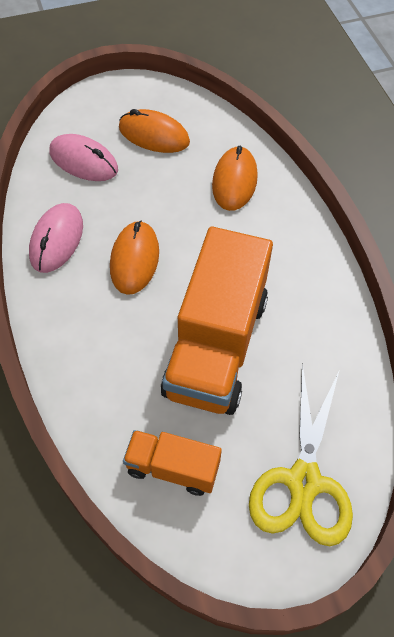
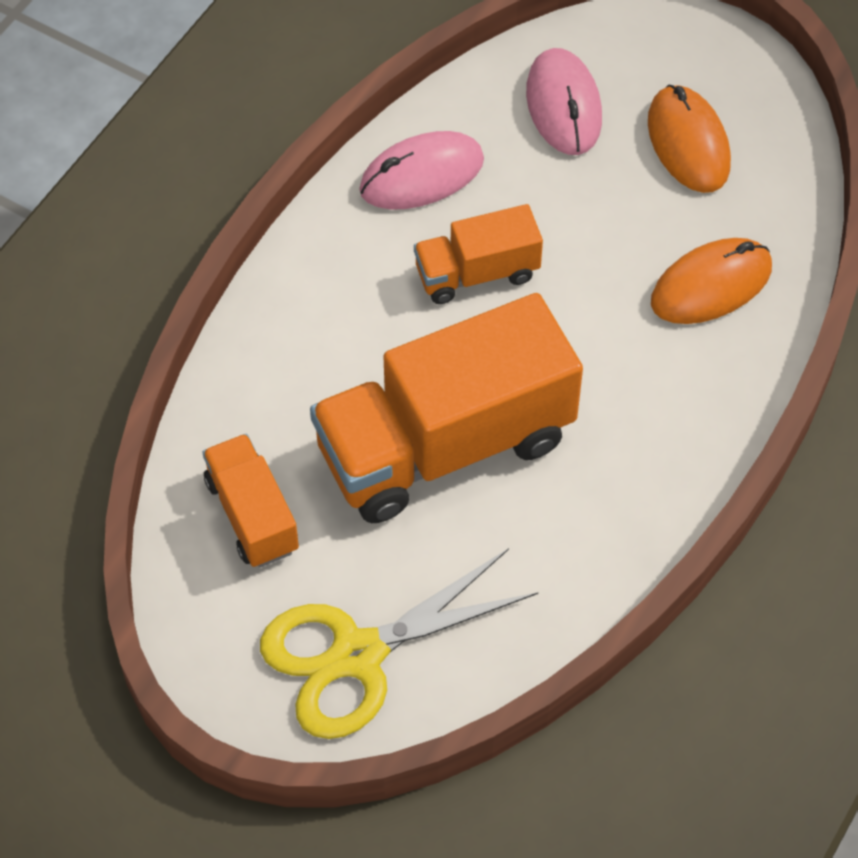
camera: 50 degrees right, 0 degrees up
(134, 259) = (477, 273): orange mouse -> orange truck

